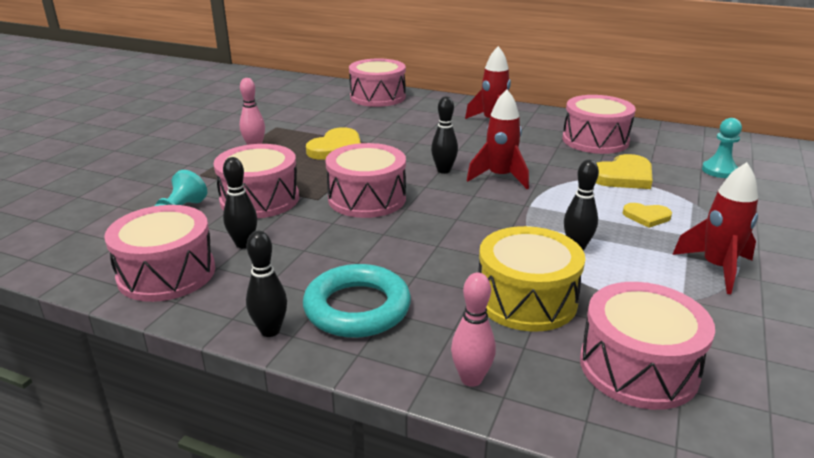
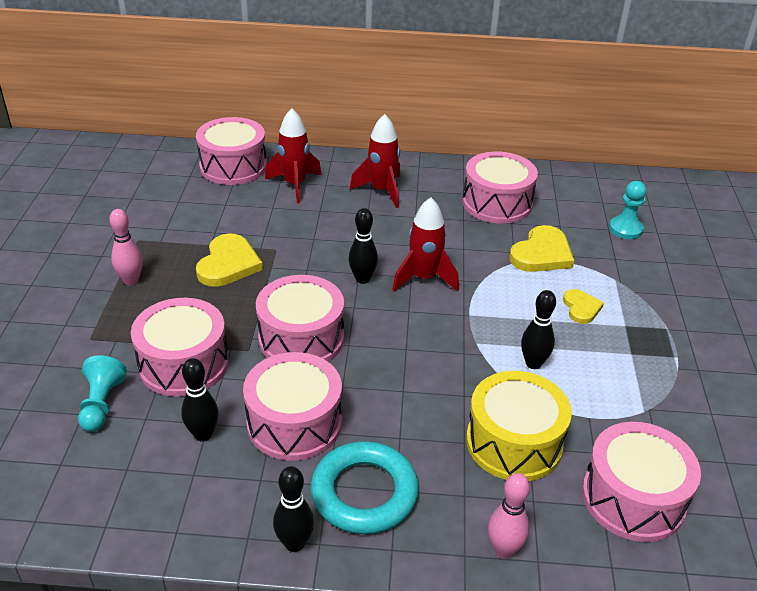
camera: 20 degrees left, 10 degrees up
(166, 273) = (142, 496): pink drum -> pink drum (294, 423)
(646, 216) = (581, 308): yellow heart -> yellow heart turned 90 degrees counterclockwise
(717, 268) = (660, 363): red rocket -> red rocket (295, 185)

